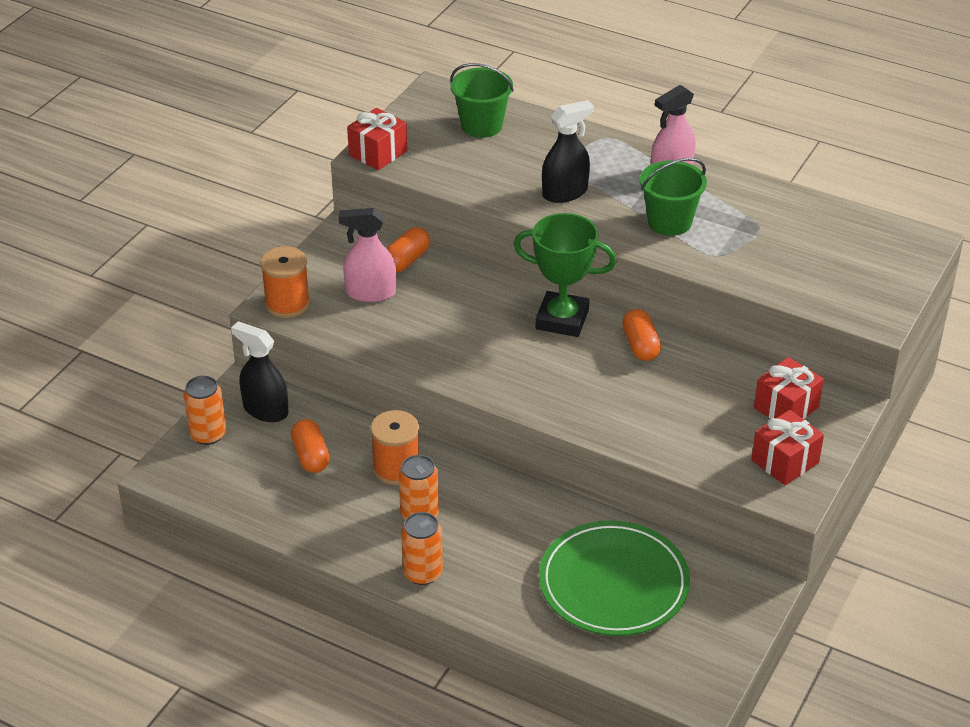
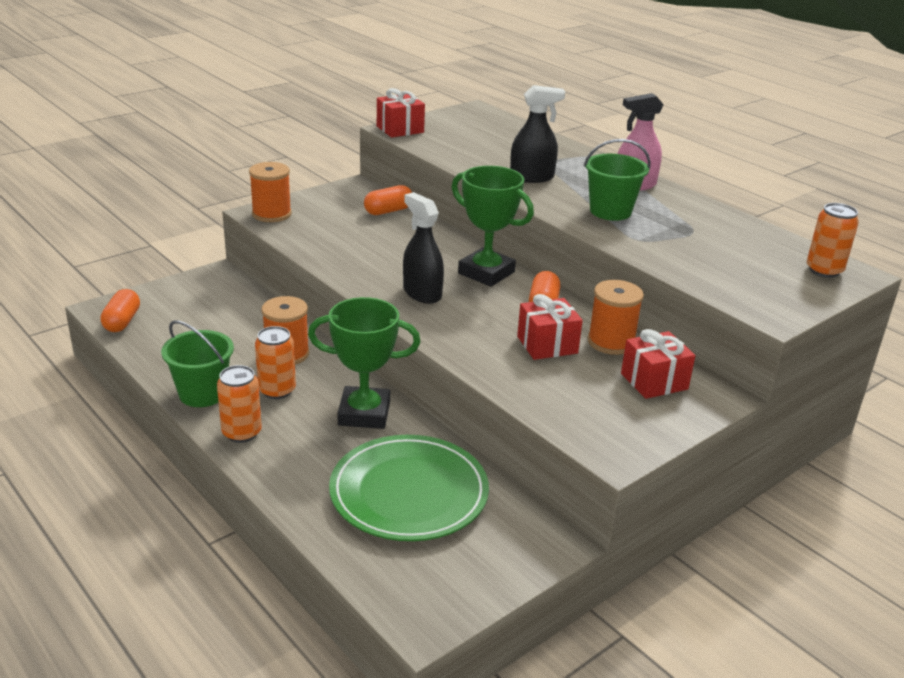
camera: 20 degrees right, 10 degrees down
(208, 434) = (161, 295): orange can -> orange can (824, 270)
(265, 410) = (219, 291): black spray bottle -> black spray bottle (422, 293)
(311, 456) = (226, 328): orange capsule -> orange capsule (122, 321)
(370, 293) = (342, 222): pink spray bottle -> none
(481, 125) = (496, 131): green bucket -> green bucket (202, 394)
(519, 513) = (364, 413): none -> green trophy
(726, 372) = (611, 342): none -> orange spool
(785, 461) = (625, 422): red gift -> red gift (547, 345)

